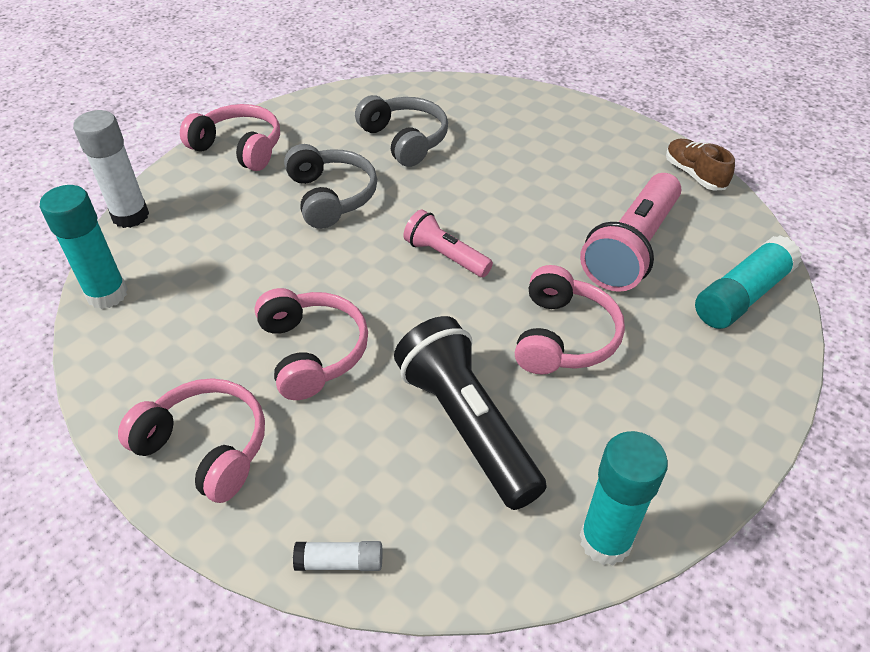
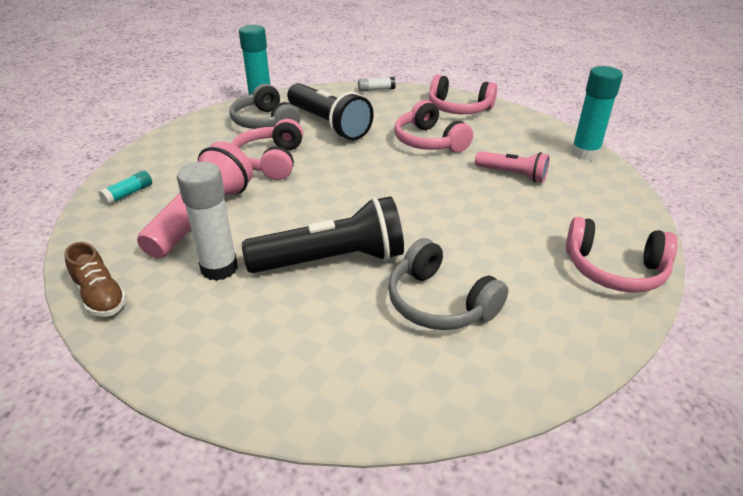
camera: 170 degrees right, 10 degrees down
(130, 216) = (635, 198): white glue stick -> white glue stick (219, 268)
(331, 197) = (480, 231): grey headphones -> grey headphones (265, 122)
(445, 256) = (360, 196): pink flashlight -> pink flashlight (512, 175)
(488, 183) = (332, 260): none -> black flashlight
(742, 296) = (128, 194): turquoise glue stick -> turquoise glue stick, size x0.52

